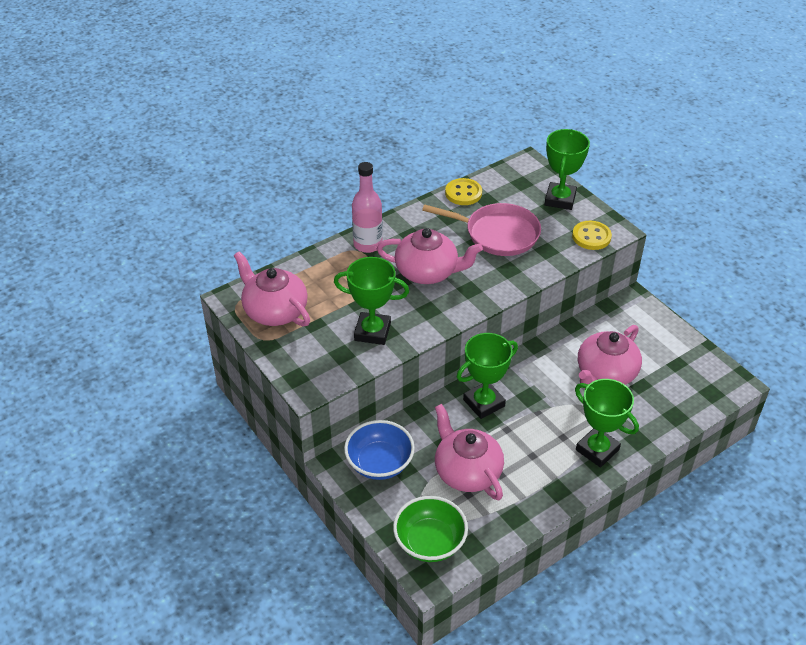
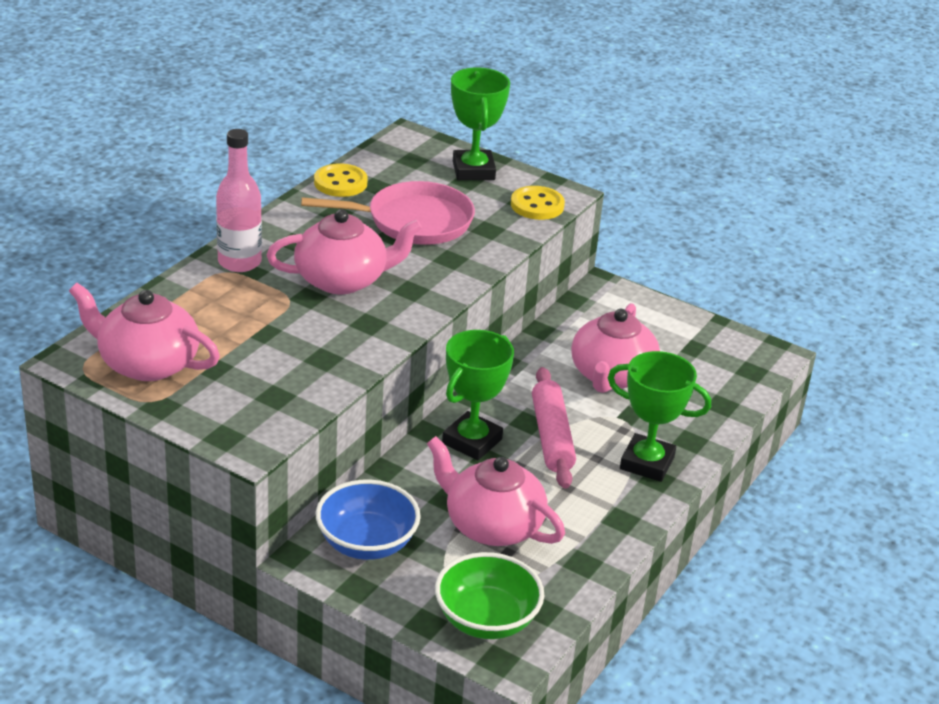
camera: 25 degrees left, 10 degrees down
(372, 332) = (304, 362): green trophy -> none
(540, 412) = (552, 437): none -> pink rolling pin

